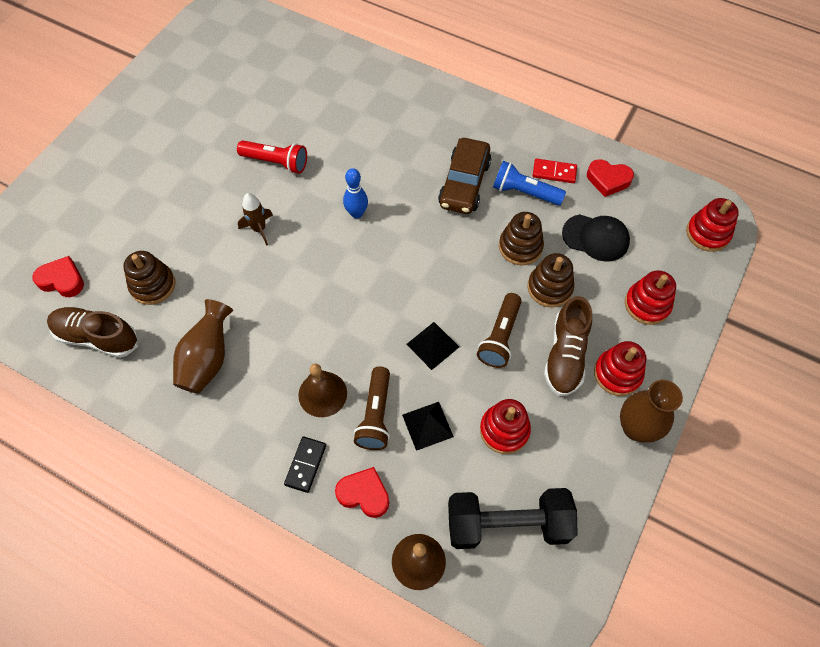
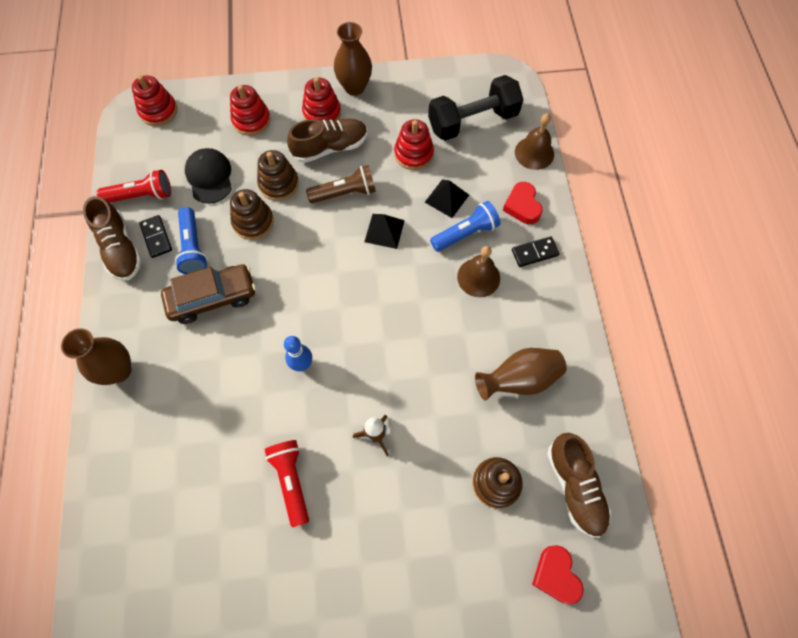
camera: 125 degrees left, 5 degrees up
(375, 415) = (465, 233): brown flashlight -> blue flashlight
(447, 103) = (118, 370): none -> brown vase
(507, 524) = (472, 121): black dumbbell -> black dumbbell turned 75 degrees counterclockwise
(554, 172) = (156, 237): red domino -> black domino
(560, 145) = (120, 249): none -> brown shoe
(608, 180) = (141, 195): red heart -> red flashlight

